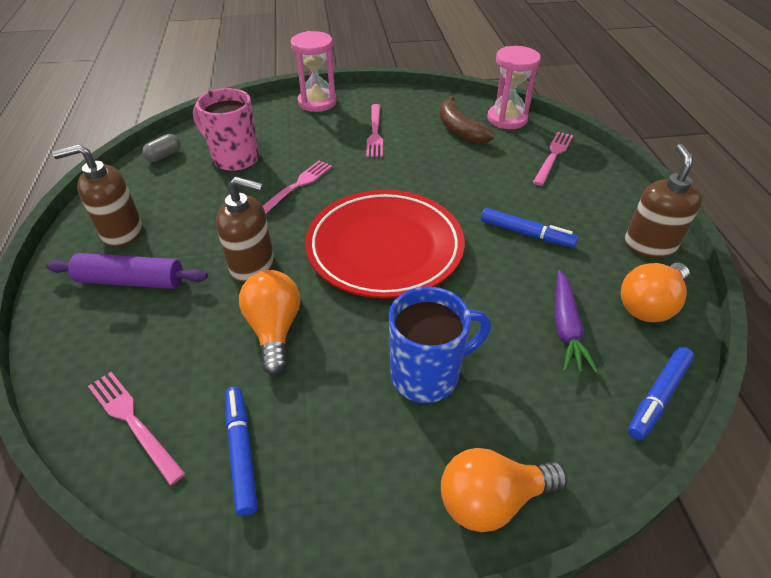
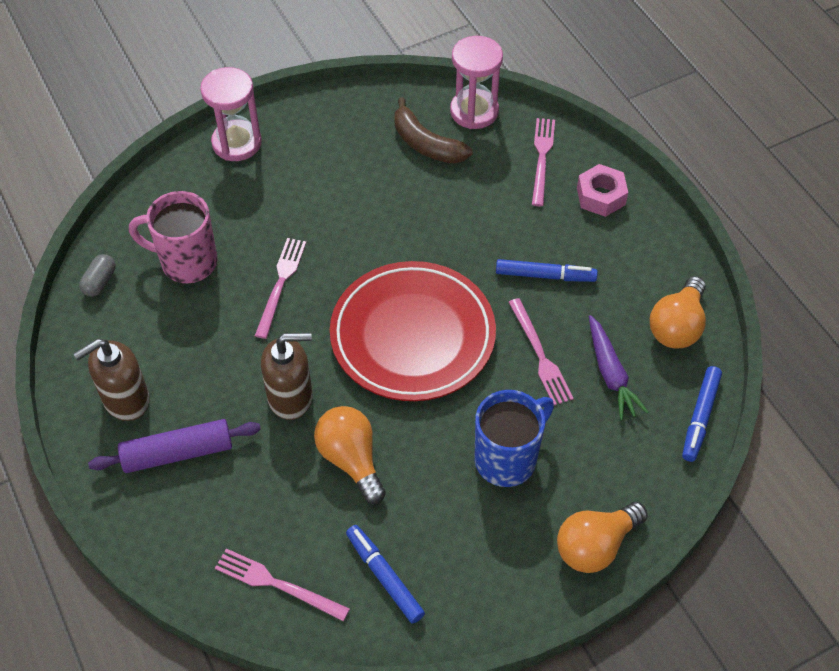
camera: 20 degrees left, 10 degrees up
(375, 133) = (330, 176): pink fork -> pink fork (540, 355)
(598, 190) = (601, 196): none -> pink nut
(649, 245) = (664, 255): brown soap dispenser -> none

